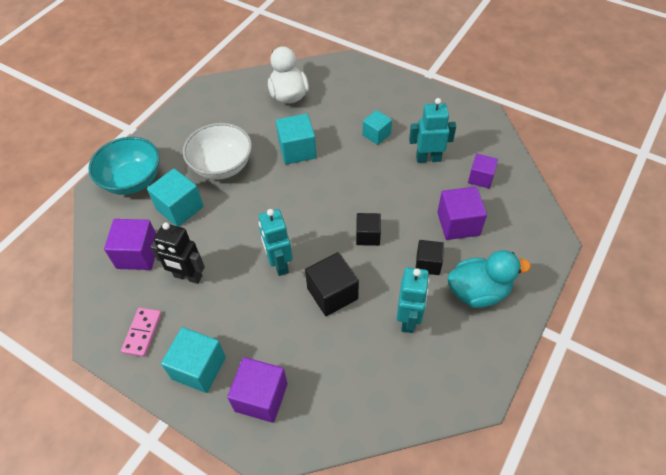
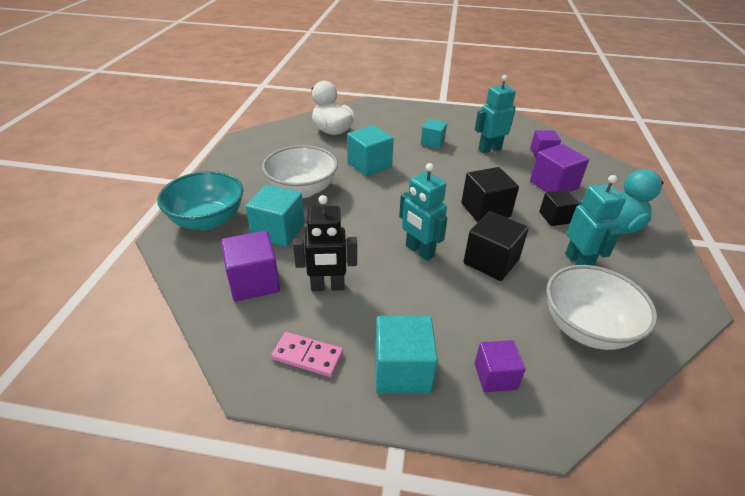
camera: 25 degrees left, 15 degrees down
(142, 333) = (307, 356): pink domino -> pink domino turned 60 degrees counterclockwise
(261, 397) = (495, 376): purple cube -> purple cube, size x0.65
(363, 383) = (586, 328): none -> white bowl
(368, 236) = (485, 210): black cube -> black cube, size x1.54

